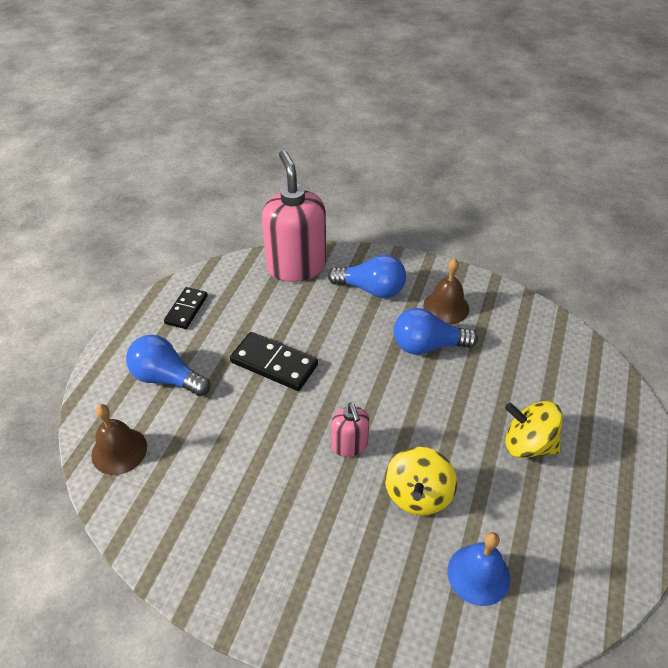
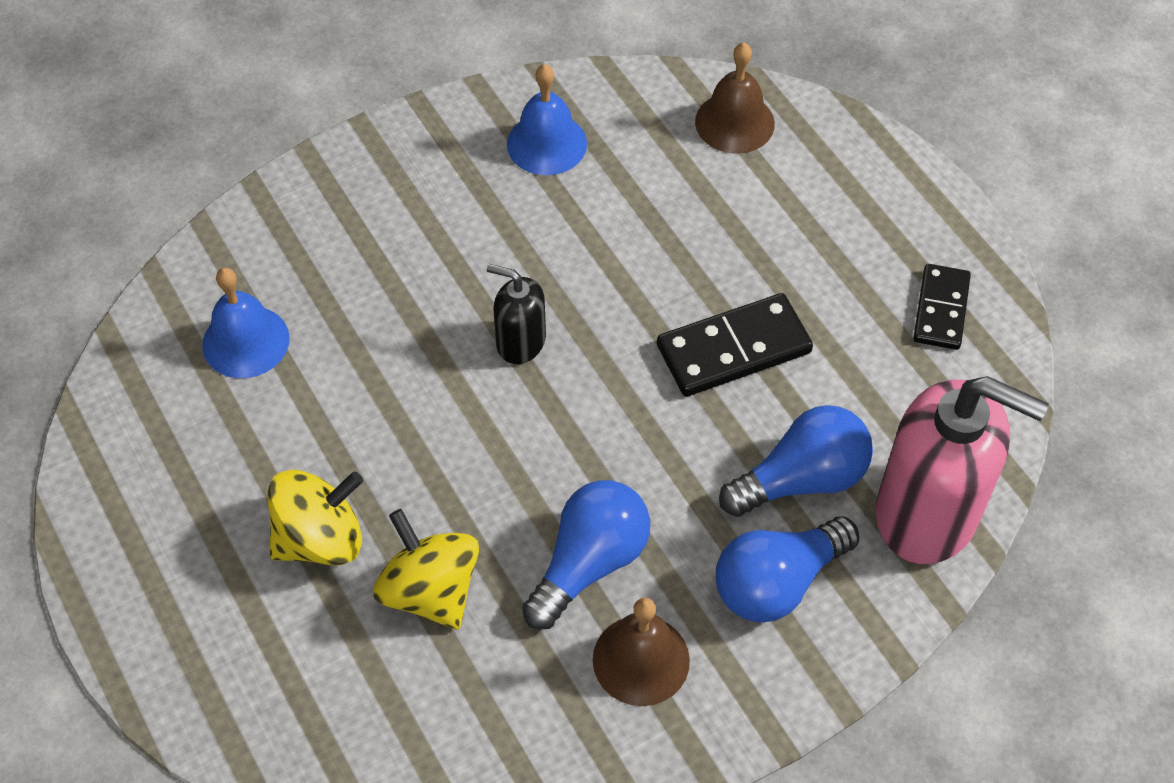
camera: 130 degrees right, 10 degrees up
(166, 378) = (816, 220): blue light bulb -> blue light bulb (802, 479)
(186, 309) = (941, 309): black domino -> black domino turned 45 degrees clockwise
(205, 532) = (546, 143): none -> blue bell
(349, 445) = (520, 342): pink soap dispenser -> black soap dispenser
(418, 495) = (386, 360): yellow spinning top -> yellow spinning top (430, 590)

